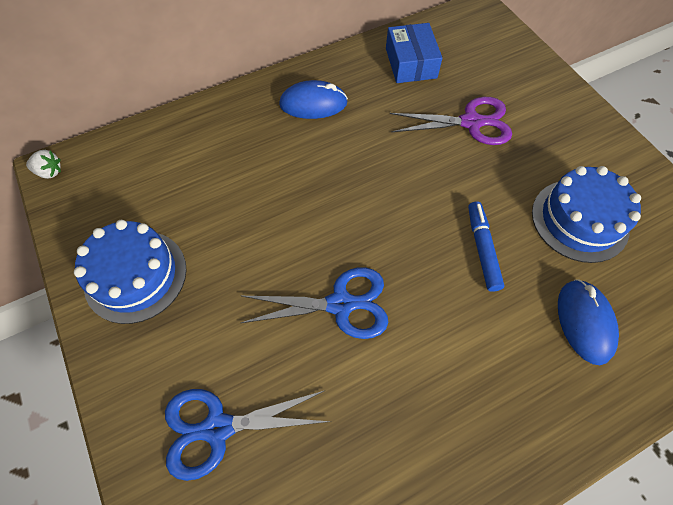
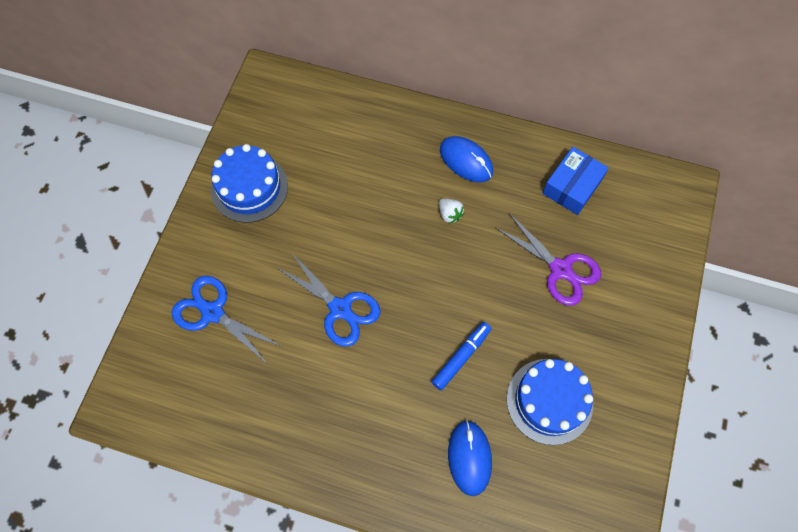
camera: 45 degrees right, 5 degrees up
(50, 172) = (262, 76): white strawberry -> white strawberry (449, 214)
(584, 322) = (469, 458): blue mouse -> blue mouse turned 45 degrees counterclockwise

